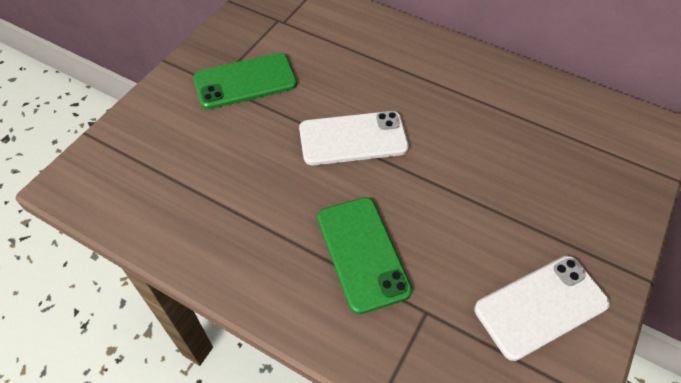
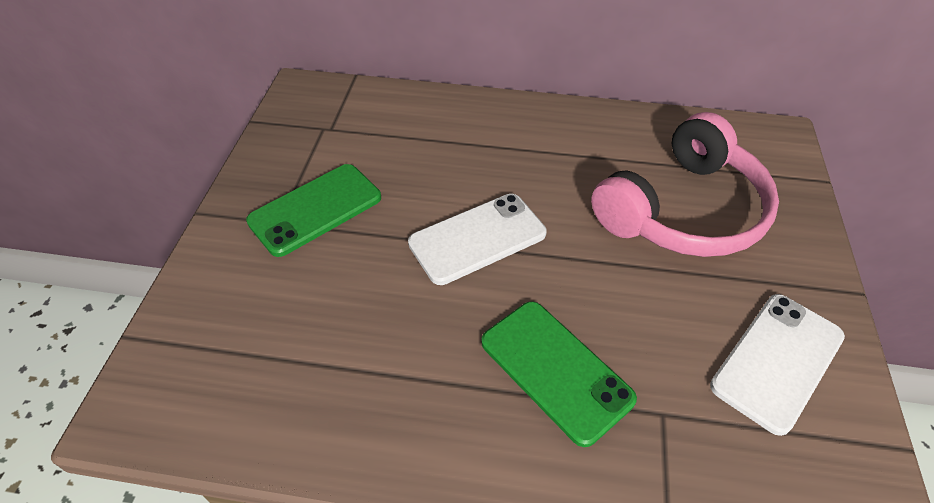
camera: 20 degrees left, 5 degrees down
(531, 166) = (683, 210): none -> pink headphones

